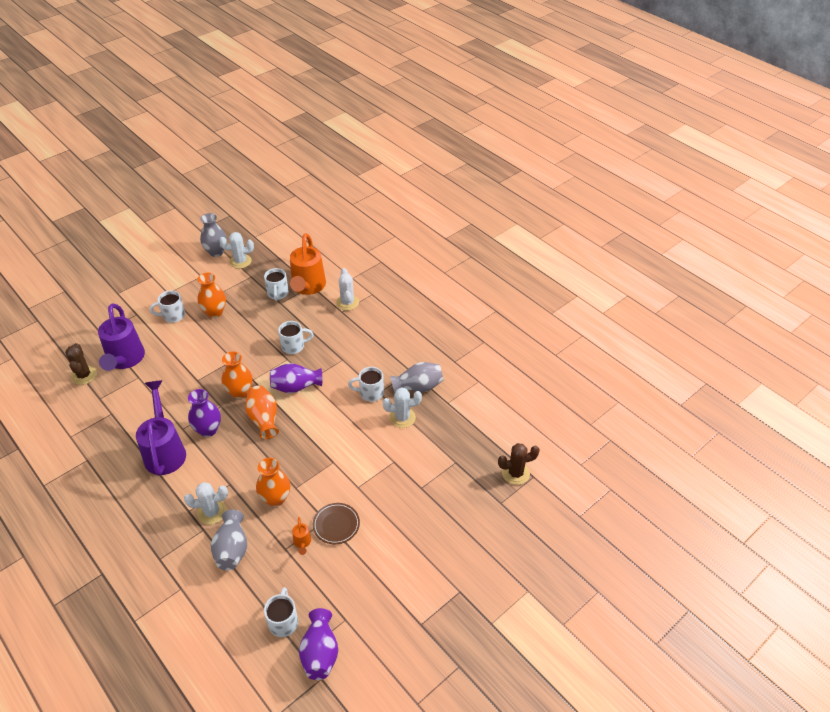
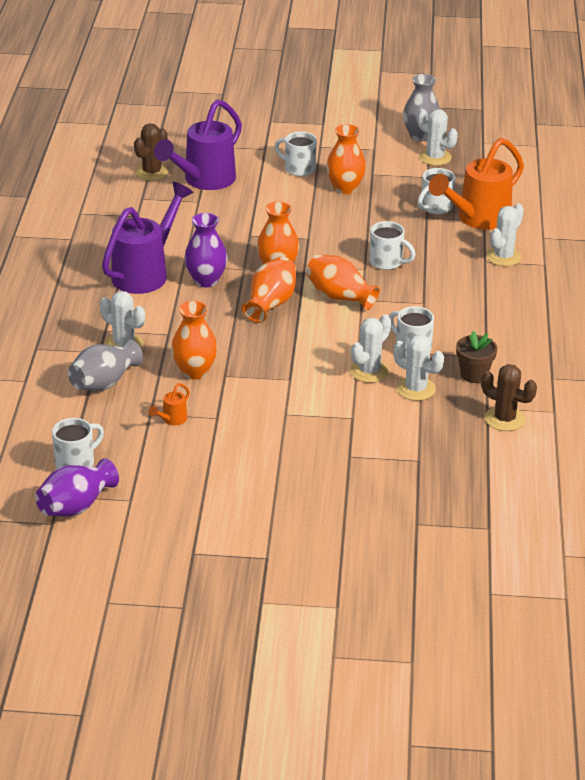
camera: 45 degrees right, 10 degrees down
(295, 387) = (339, 297): purple vase -> orange vase
(336, 524) = (222, 428): brown plate -> none
(367, 424) = (369, 371): none -> white cactus
(418, 387) = (474, 374): grey vase -> brown flower pot
(515, 473) = (472, 512): brown cactus -> brown cactus (504, 419)

